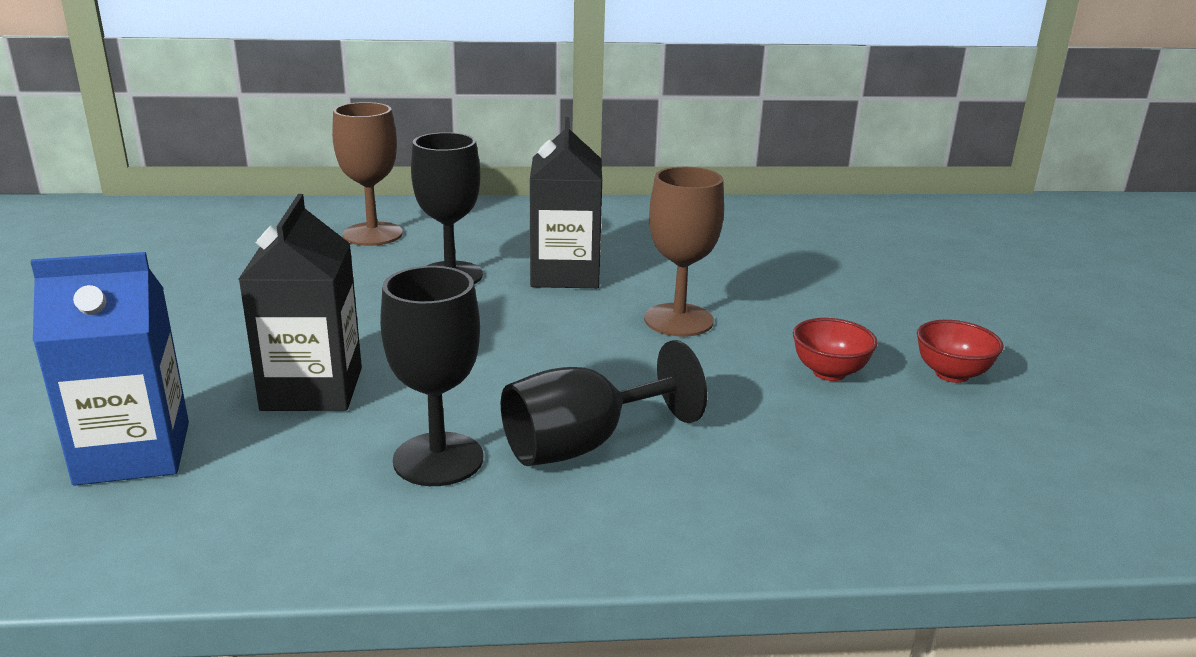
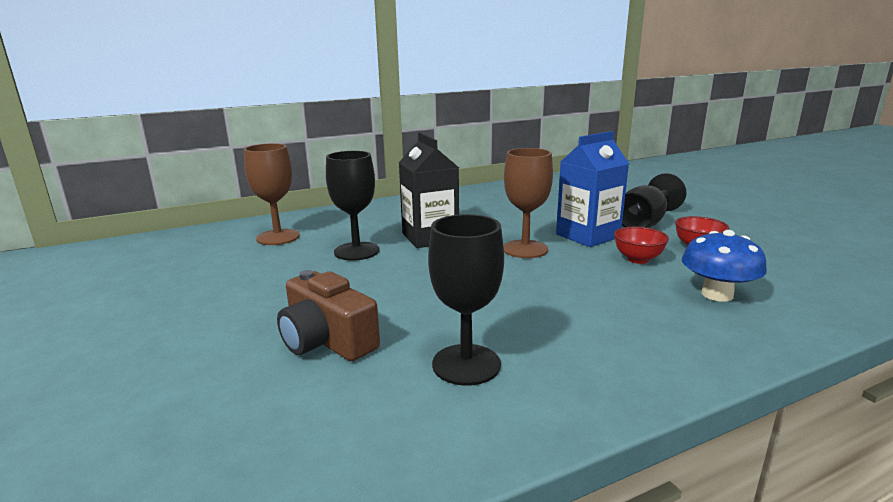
camera: 20 degrees left, 5 degrees down
(133, 453) = (218, 424): blue carton -> blue carton (587, 236)
(312, 389) = (327, 340): black carton -> brown camera
(583, 444) = (549, 331): black goblet -> black goblet (644, 223)
(883, 454) = (717, 294): none -> blue mushroom

